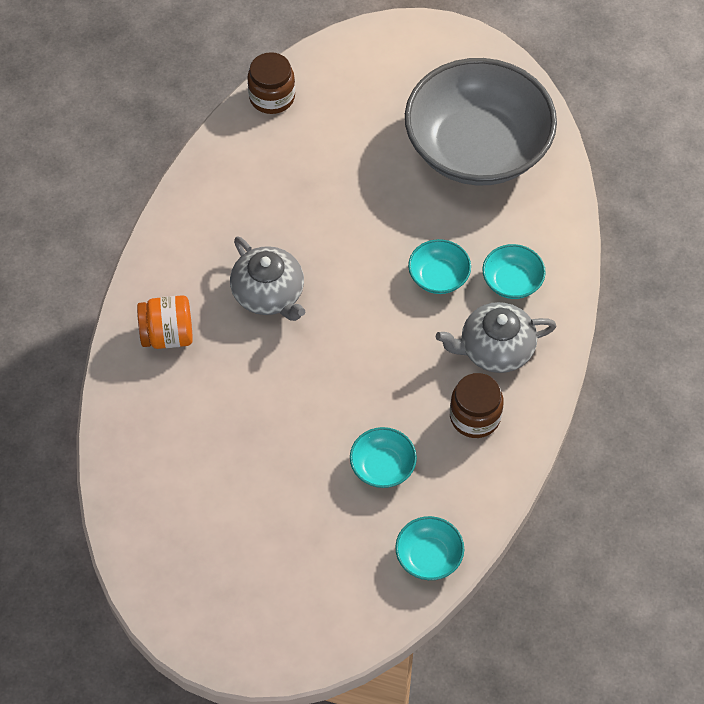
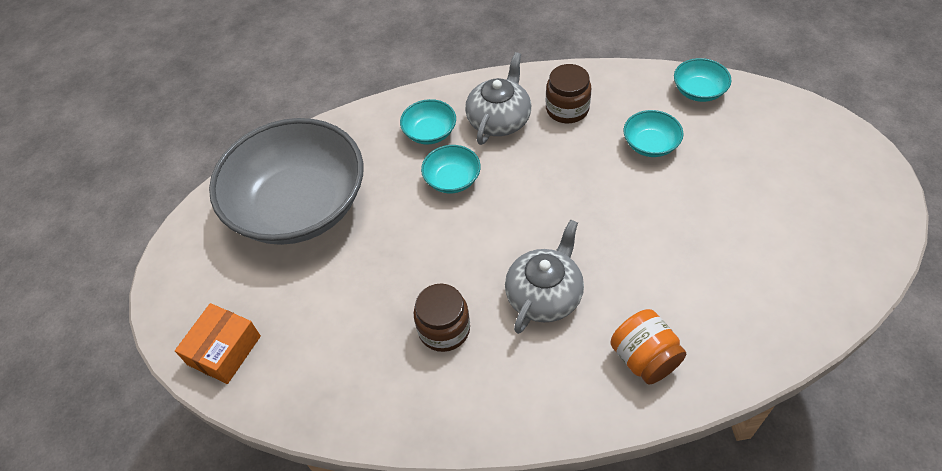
camera: 110 degrees left, 5 degrees down
(272, 97) = (303, 407): brown jar -> brown jar (444, 329)
(354, 60) = (224, 350): none -> orange box
(495, 349) = (499, 119): grey teapot -> grey teapot turned 120 degrees counterclockwise

